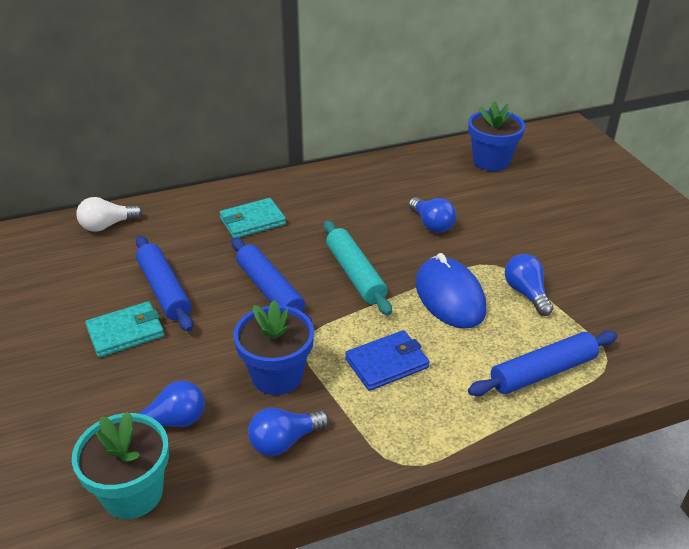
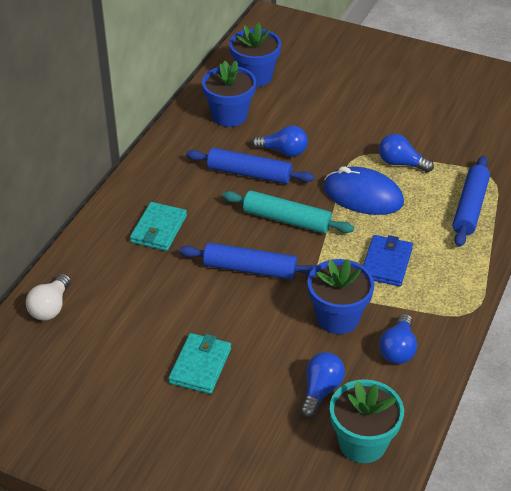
camera: 45 degrees left, 5 degrees up
(164, 290) = (178, 320): blue rolling pin -> blue rolling pin (249, 173)
(427, 177) = (229, 115): none -> blue flower pot

